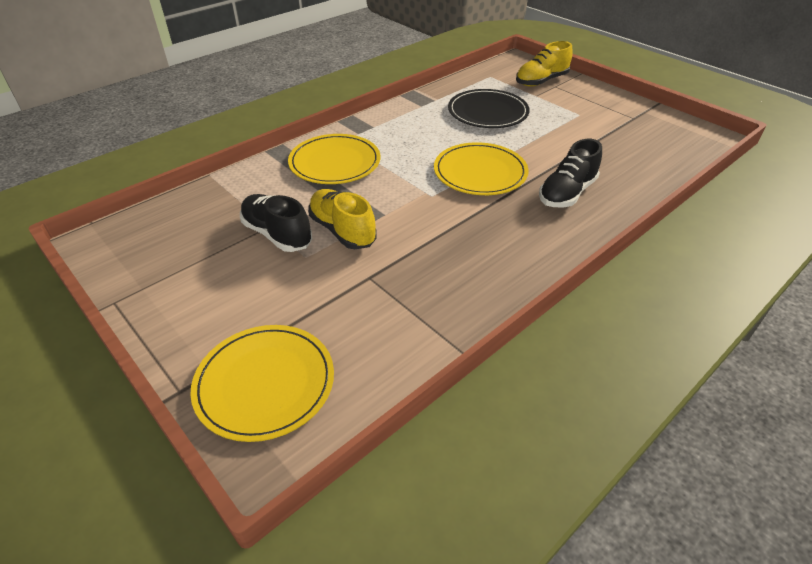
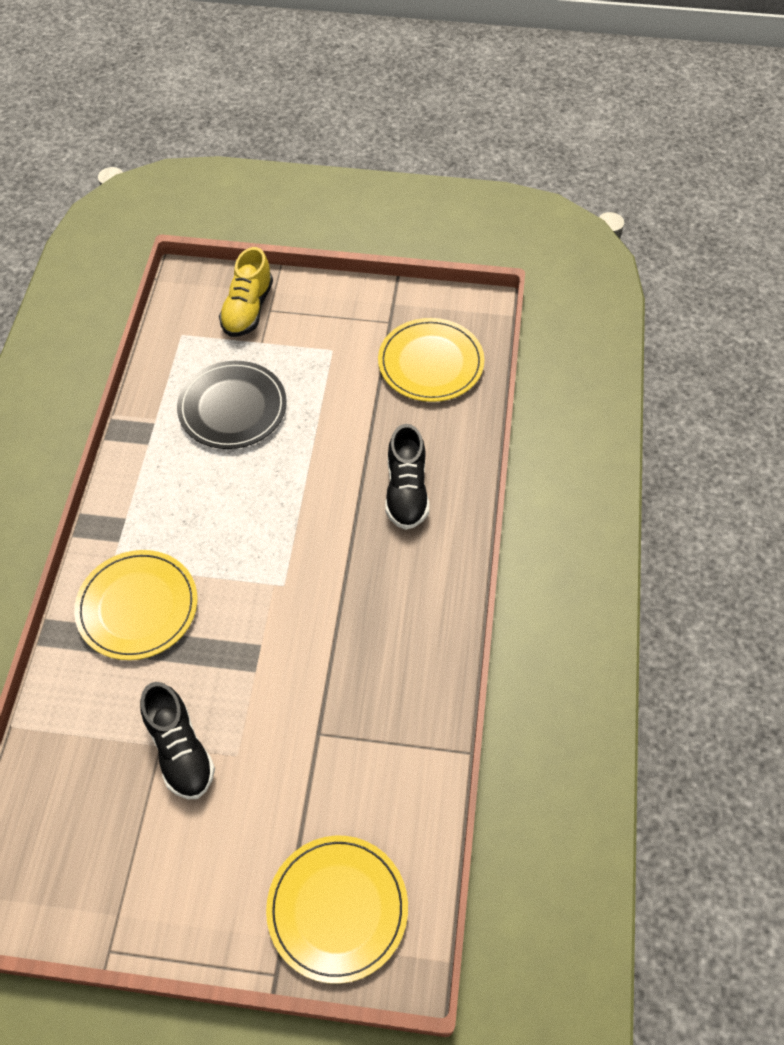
camera: 40 degrees left, 15 degrees up
(277, 234) = (180, 750): black shoe -> black shoe turned 120 degrees counterclockwise
(342, 230) = (240, 696): yellow shoe -> none
(480, 172) = (303, 516): yellow plate -> yellow plate (430, 363)

